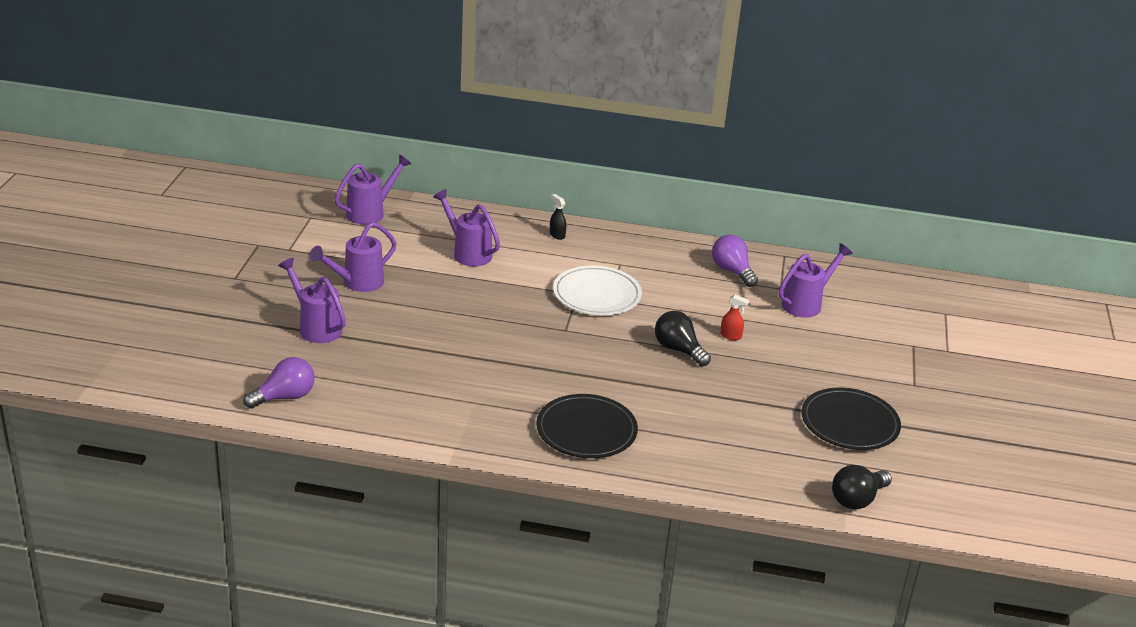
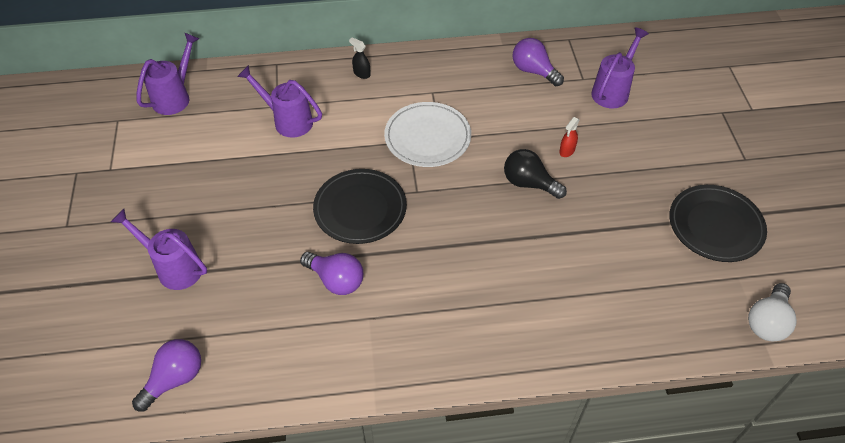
camera: 15 degrees left, 20 degrees up
(357, 283) = (195, 193): purple watering can -> none
(457, 370) = (336, 280): none -> purple light bulb
(586, 430) = (490, 319): black plate -> black plate (360, 209)
(731, 336) = (567, 151): red spray bottle -> red spray bottle turned 120 degrees clockwise
(857, 499) = (767, 322): black light bulb -> white light bulb

